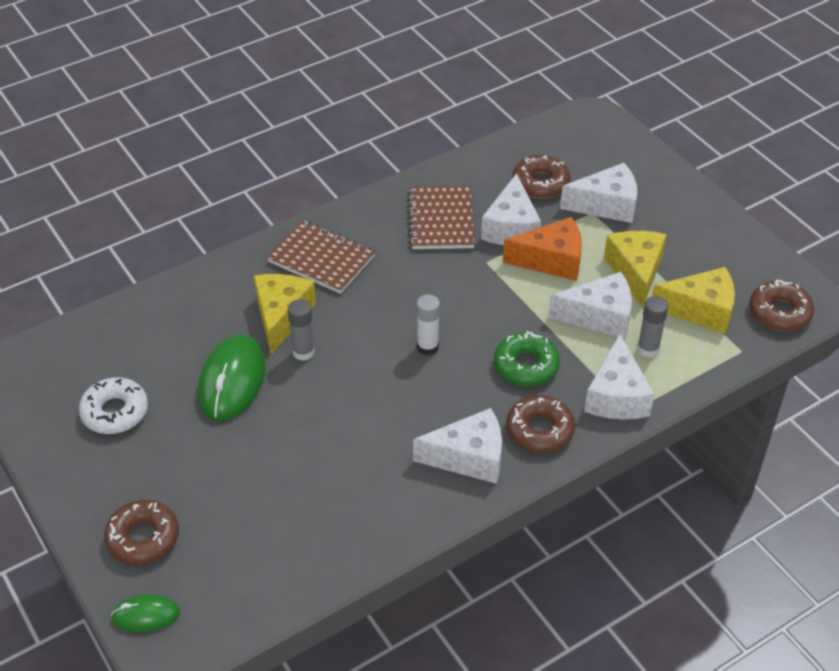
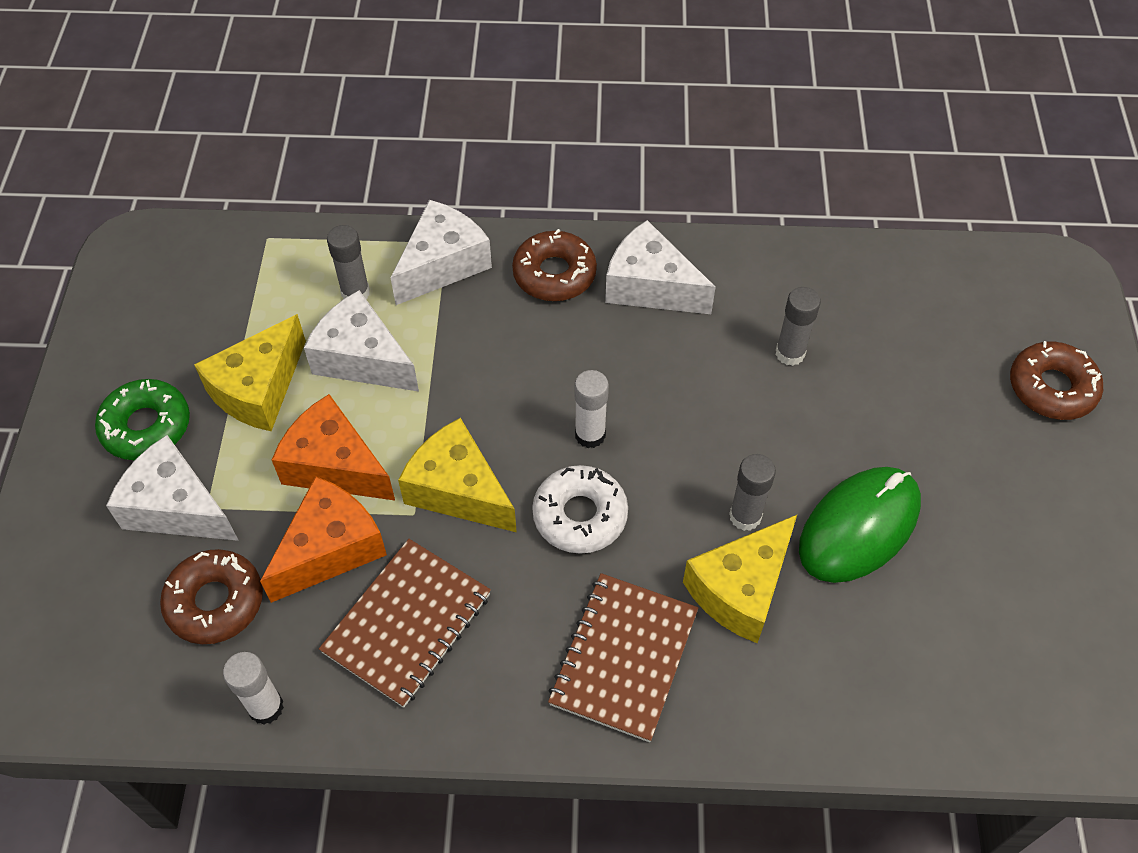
camera: 145 degrees left, 10 degrees up
(115, 412) = (1032, 567): white donut -> white donut (580, 515)
(146, 615) = (1076, 310): green mouse -> none
(321, 259) = (623, 658): brown notebook -> brown notebook turned 45 degrees clockwise
(340, 463) = (790, 353): none -> grey glue stick
(472, 164) = (266, 707): none -> white glue stick
(511, 227) = (330, 549): white cheese -> orange cheese
(526, 365) = (501, 348): green donut -> green donut (146, 426)
(700, 310) = (249, 302): yellow cheese -> yellow cheese (458, 490)
(779, 312) = (177, 253): brown donut -> none

